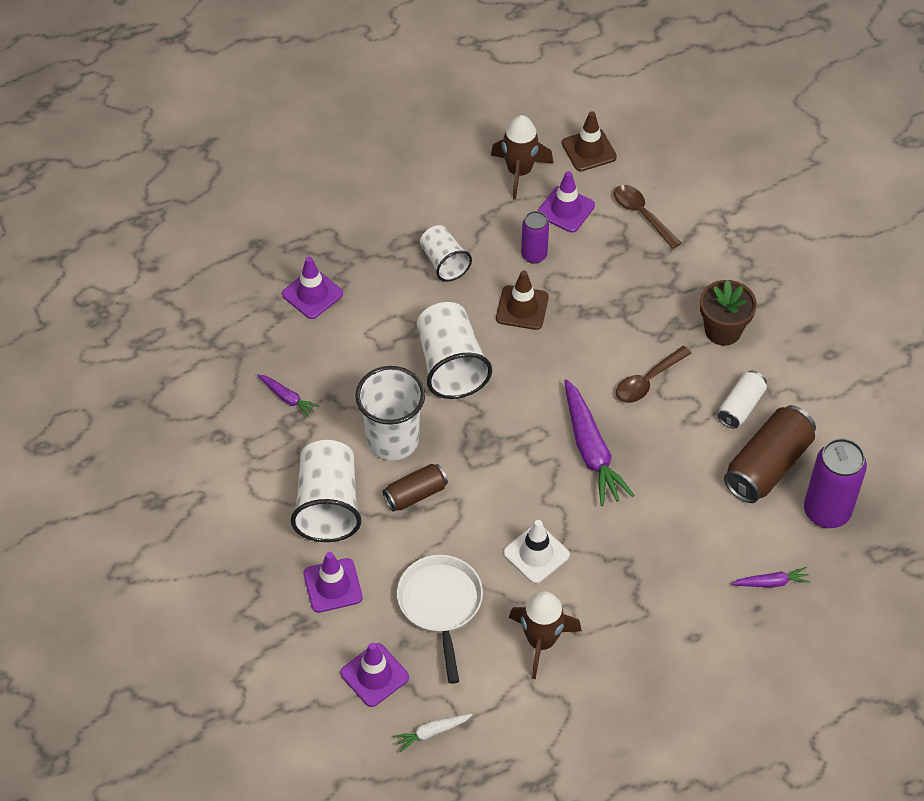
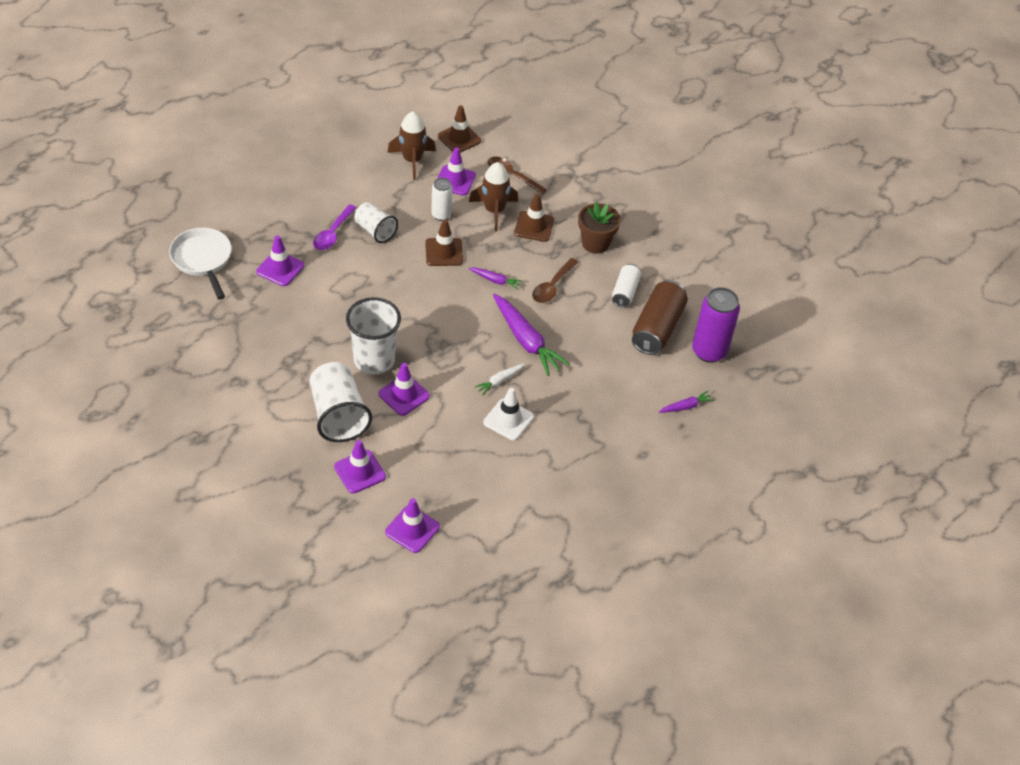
camera: 20 degrees left, 5 degrees down
(287, 398) = (283, 345): purple carrot -> purple carrot (495, 280)
(390, 257) = (333, 233): none -> purple spoon
(415, 494) = (404, 395): brown can -> purple traffic cone
(431, 733) = (469, 561): white carrot -> white carrot (499, 381)
(441, 605) = (447, 469): white pan -> white pan (203, 260)
(450, 365) = (402, 300): white cup -> none
(534, 255) = (441, 215): purple can -> white can
(541, 641) = (531, 480): brown rocket -> brown rocket (494, 211)
(649, 292) = (534, 226): none -> brown traffic cone

